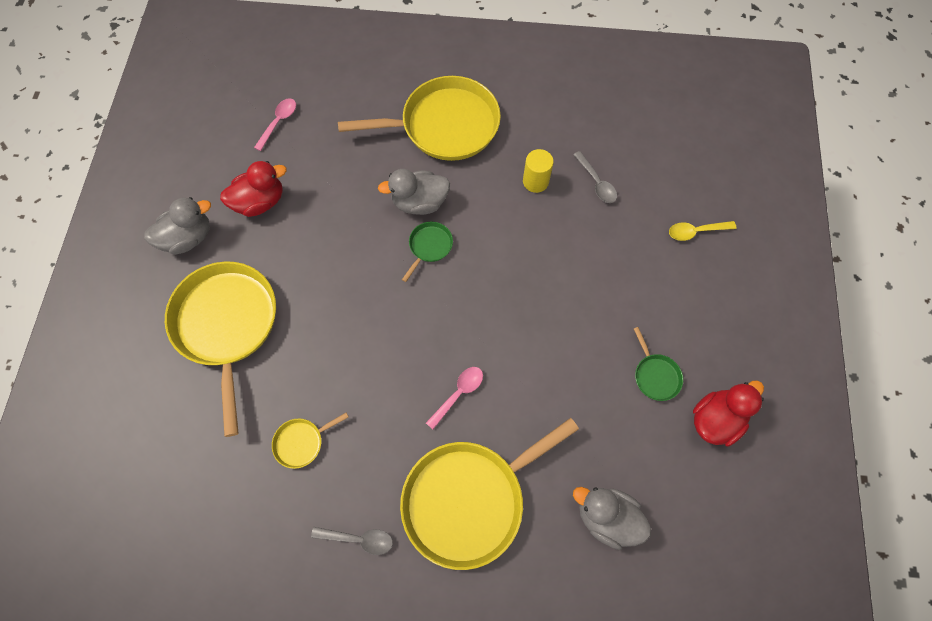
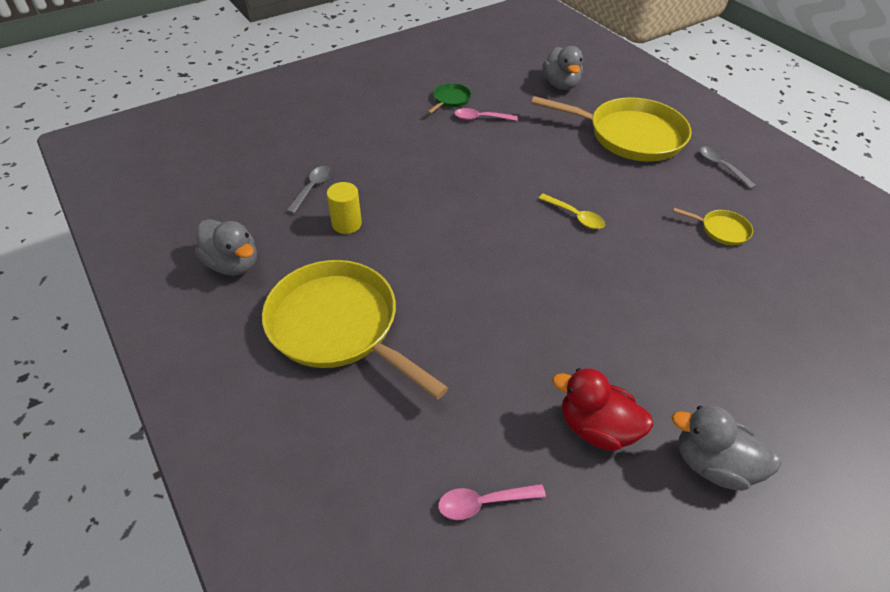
camera: 130 degrees left, 20 degrees down
(227, 325) = (727, 346): yellow pan -> none
(419, 202) = (450, 289): grey duck -> grey duck (233, 264)
(429, 246) = (486, 255): green pan -> none
(458, 394) = (577, 173): pink spoon -> pink spoon (481, 118)
(696, 231) = (312, 123): yellow spoon -> yellow spoon (575, 216)
(715, 419) = (450, 70): red duck -> none

